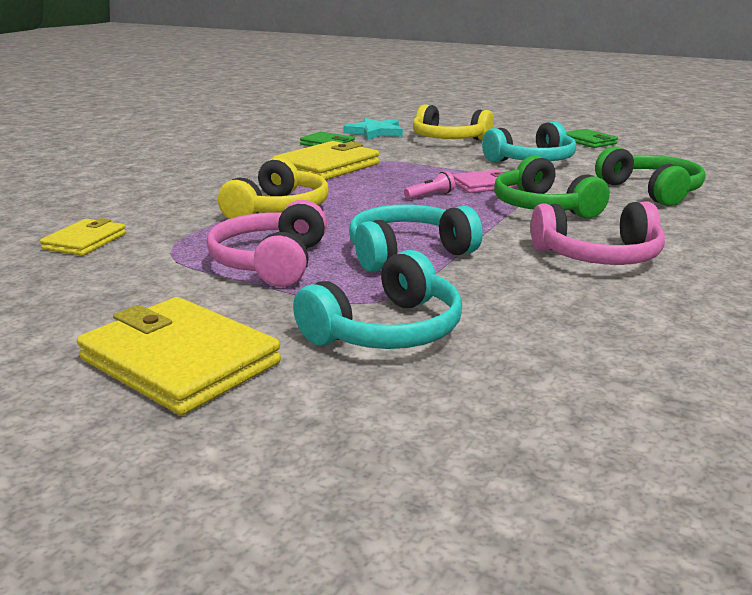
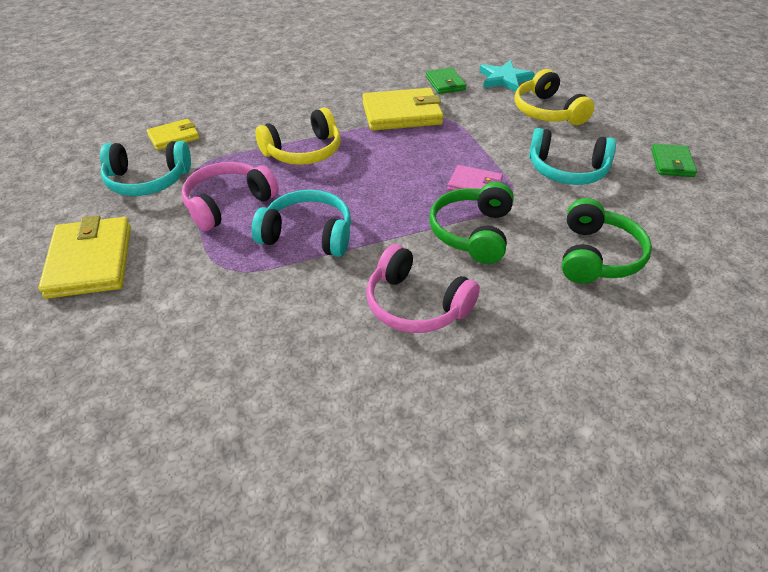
camera: 40 degrees right, 20 degrees up
(386, 330) = (196, 296): turquoise headphones -> turquoise headphones (147, 180)
(430, 195) = (417, 180): pink flashlight -> none

